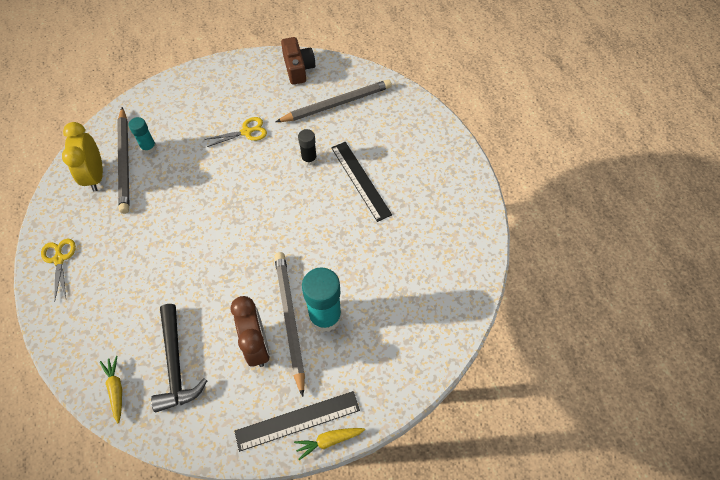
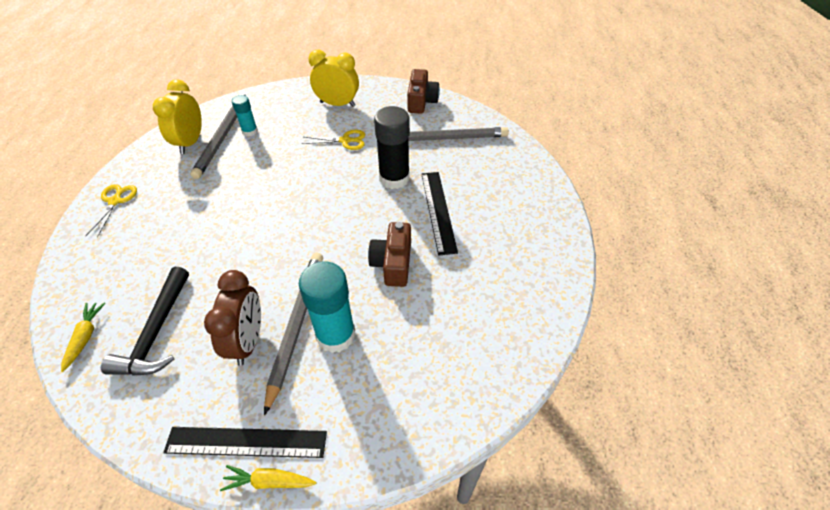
camera: 20 degrees right, 10 degrees down
(219, 93) = (337, 104): none -> yellow clock
(309, 159) = (394, 178): black glue stick -> black glue stick, size x1.83
(343, 240) = (393, 263): none -> brown camera

